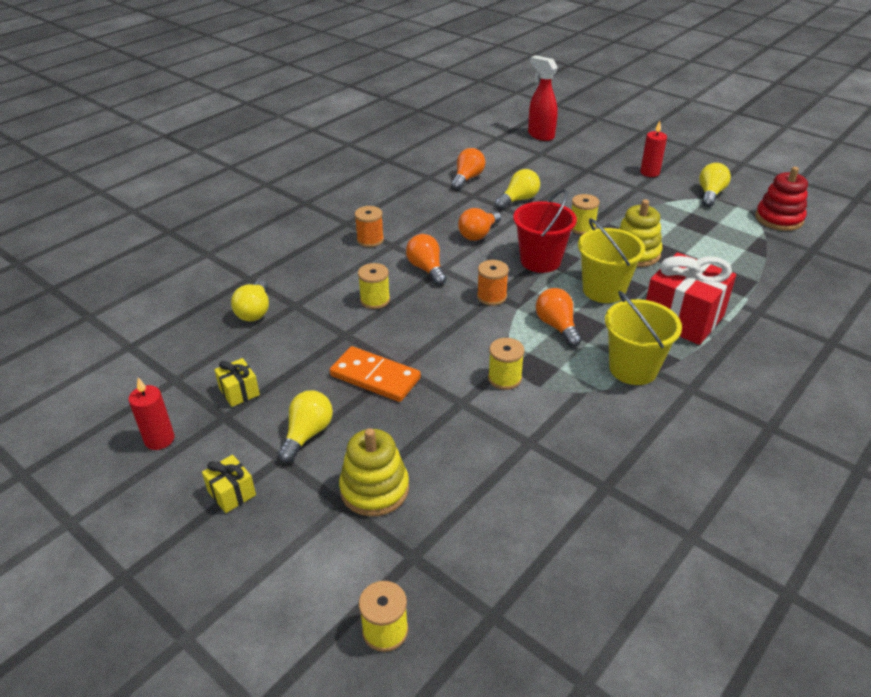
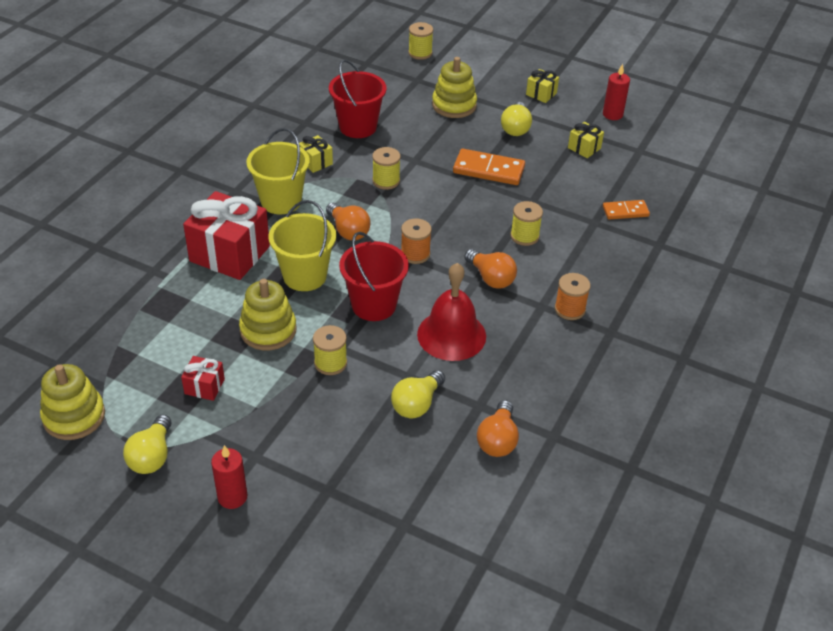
camera: 165 degrees right, 5 degrees up
(255, 311) = (625, 211): yellow light bulb -> orange domino
(478, 234) = (451, 335): orange light bulb -> red bell
(528, 467) = (358, 127): none -> red bucket
(540, 135) = (412, 583): red spray bottle -> none
(591, 416) = (316, 162): none -> yellow gift
(682, 225) = (204, 386): none -> red gift
(779, 219) = (74, 416): red stacking toy -> yellow stacking toy

